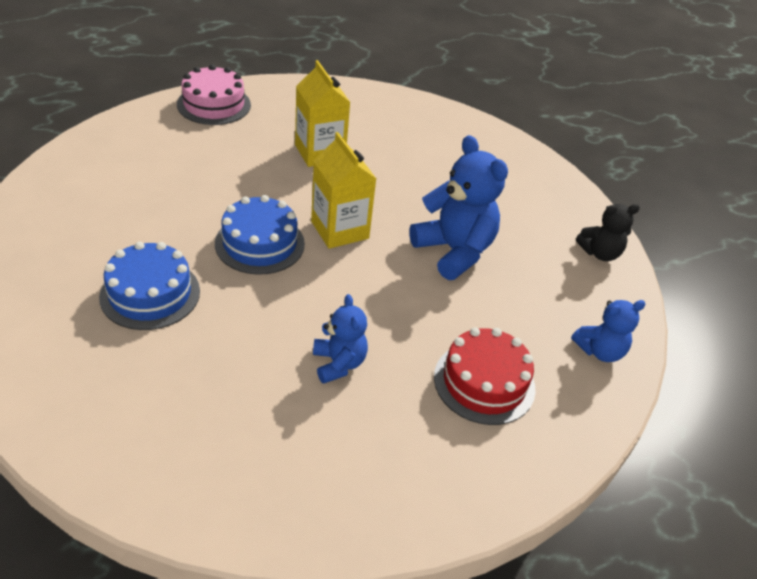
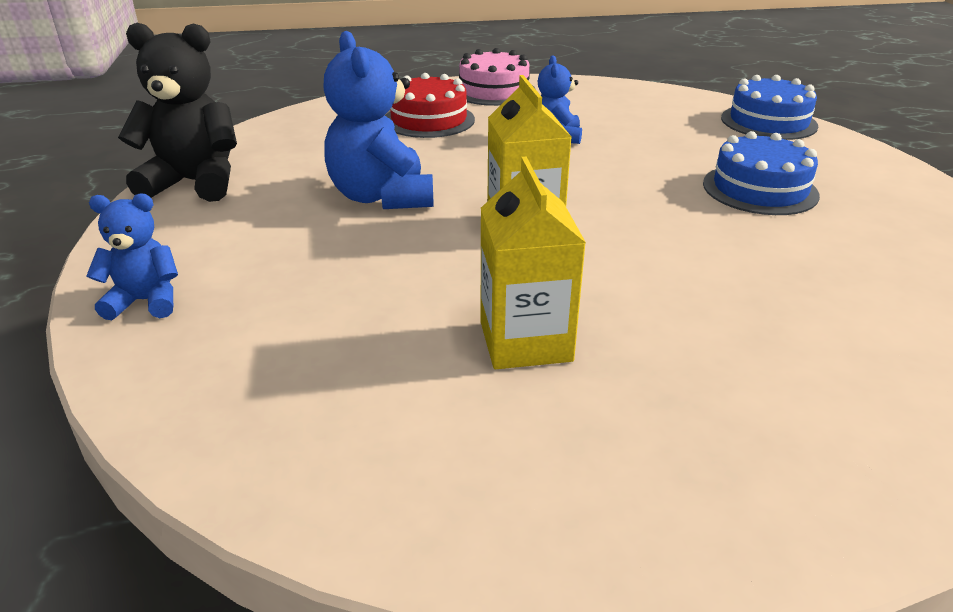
camera: 160 degrees left, 10 degrees down
(214, 104) = (780, 494): pink cake -> pink cake (494, 91)
(260, 243) = (637, 221): blue cake -> blue cake (768, 122)
(600, 253) = (195, 183): black teddy bear -> black teddy bear, size x1.73
(600, 351) = (301, 126): blue teddy bear -> blue teddy bear (145, 301)

